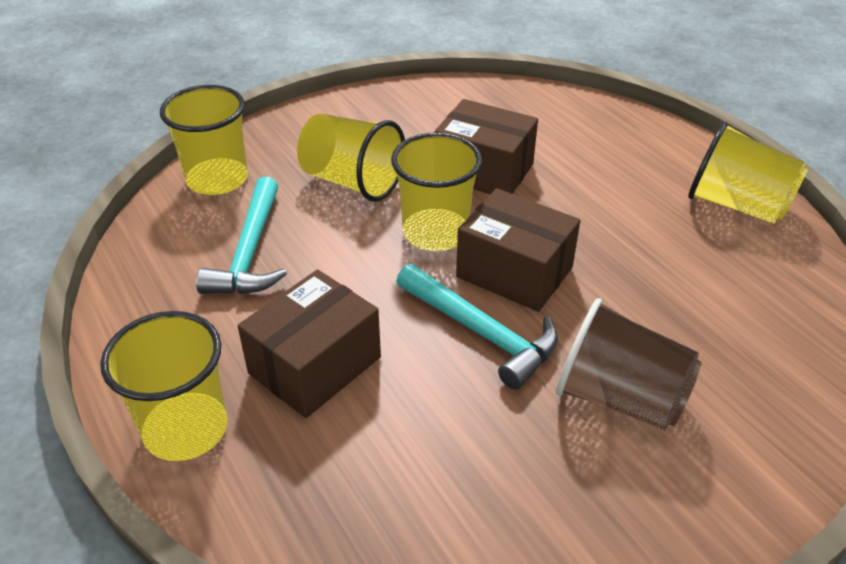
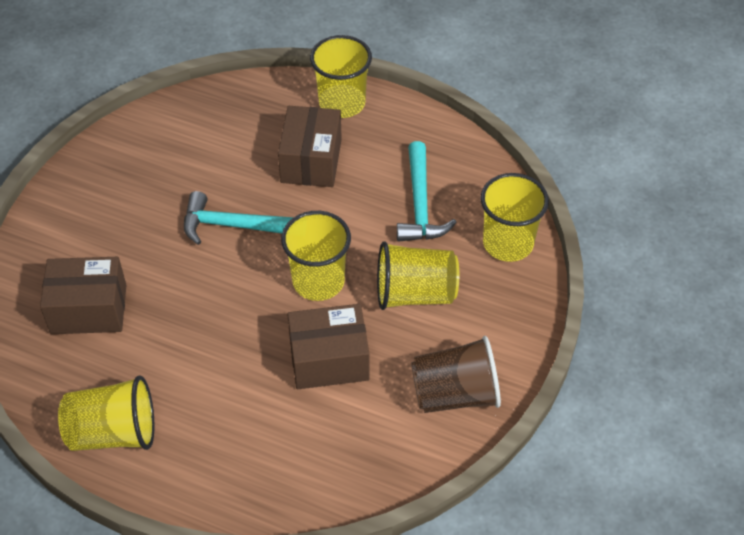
camera: 145 degrees right, 10 degrees up
(250, 251) = (420, 204): turquoise hammer -> turquoise hammer turned 150 degrees counterclockwise
(514, 272) = (244, 278): brown box -> brown box (89, 309)
(619, 397) = (135, 227): brown cup -> brown cup (455, 394)

